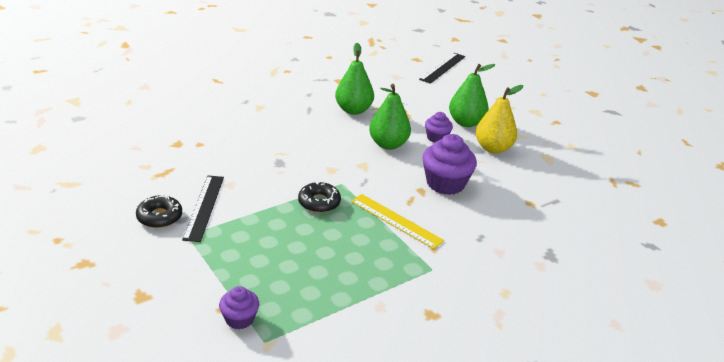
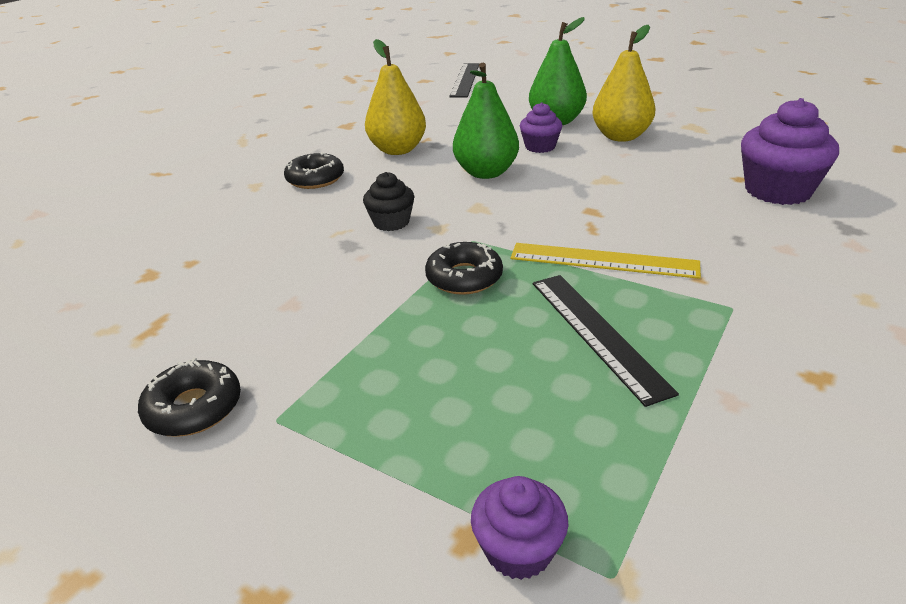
camera: 20 degrees left, 0 degrees up
(204, 207) = (271, 357): black ruler -> black ruler (597, 333)
(293, 114) = (315, 179): none -> black donut
(310, 157) = (391, 222): none -> black cupcake
(353, 110) = (398, 150): green pear -> yellow pear
(445, 183) = (612, 192): purple cupcake -> purple cupcake (777, 190)

